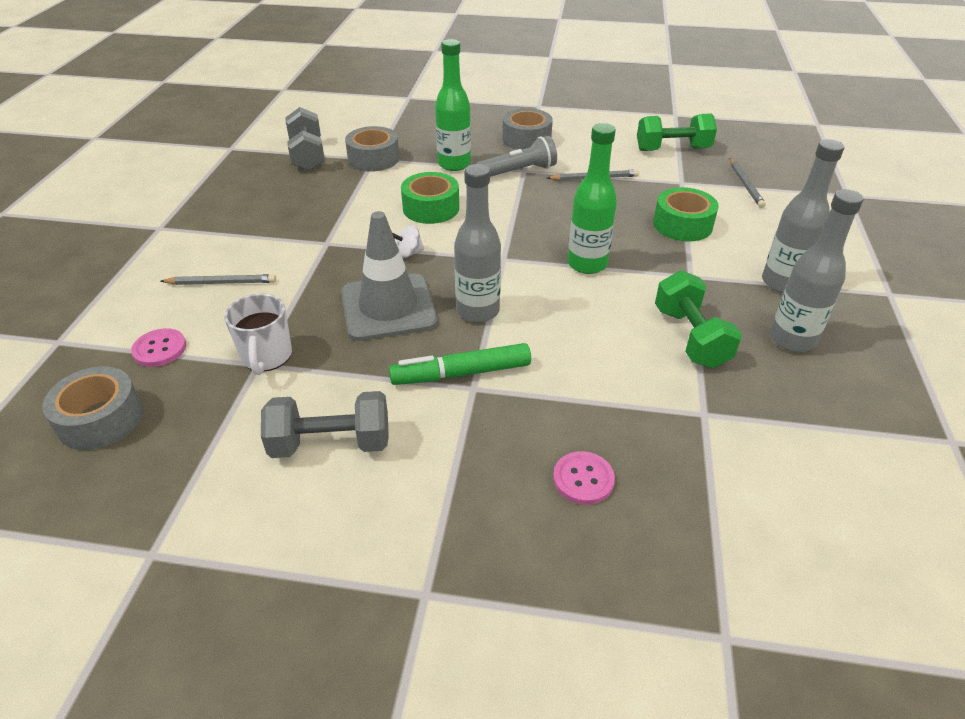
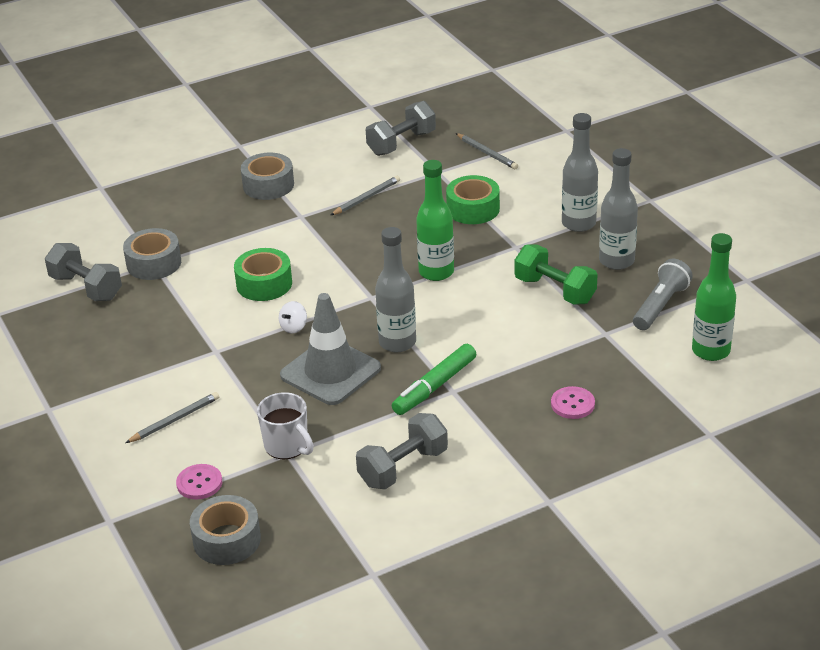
camera: 35 degrees left, 5 degrees down
(454, 164) = (234, 237): green bottle -> green bottle (710, 351)
(518, 172) = (297, 219): grey flashlight -> grey flashlight (660, 306)
(672, 149) = (401, 143): green dumbbell -> grey dumbbell

